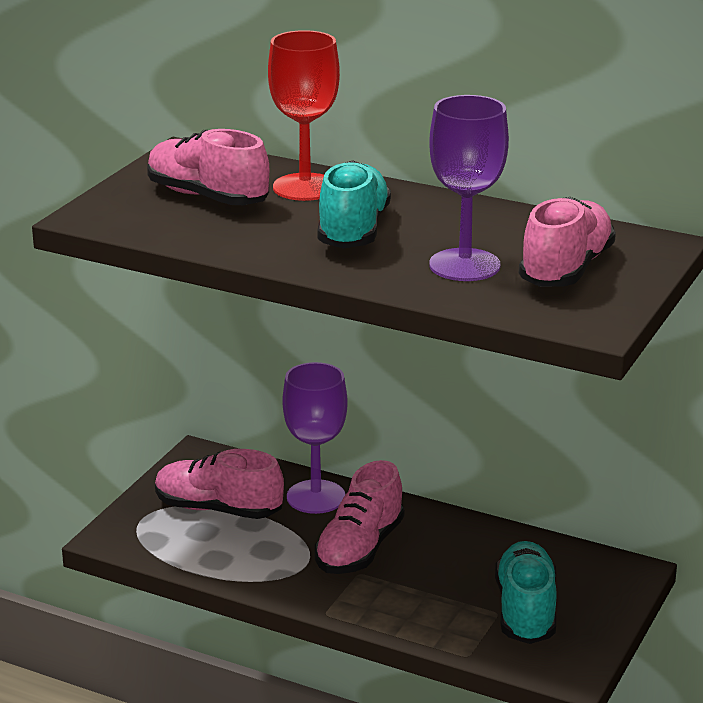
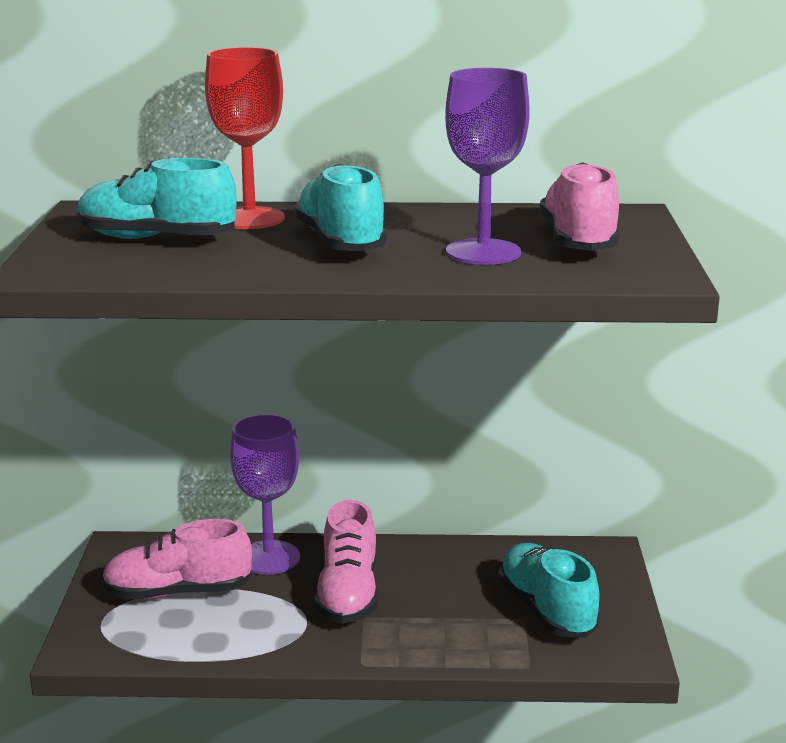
camera: 25 degrees left, 5 degrees down
(207, 197) = (156, 239): pink shoe -> turquoise shoe

